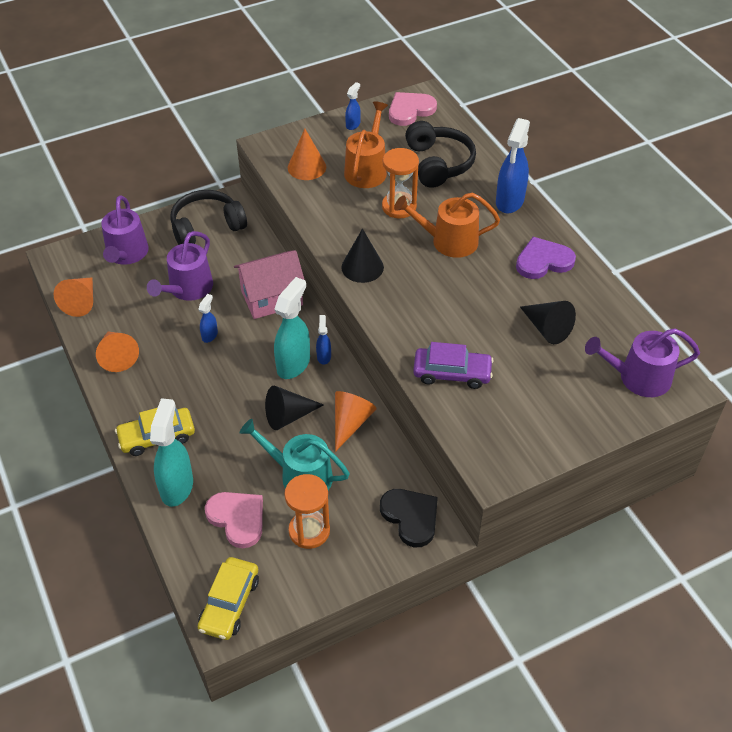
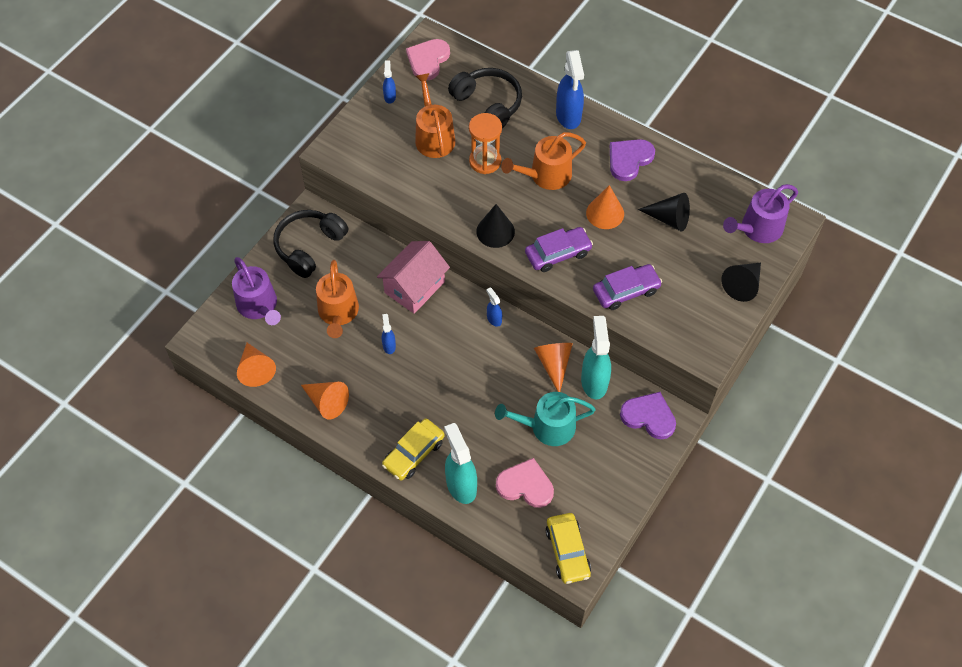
camera: 30 degrees left, 10 degrees up
(188, 289) = (338, 313): purple watering can -> orange watering can
(288, 416) = (503, 383): black cone -> black cone (742, 285)
(293, 364) = (475, 337): turquoise spray bottle -> turquoise spray bottle (594, 381)
(307, 167) = (381, 157): orange cone -> orange cone (605, 213)
(309, 531) = (584, 466): orange hourglass -> none
(408, 311) = (558, 254): none -> purple car
(411, 517) = (649, 416): black heart -> purple heart

